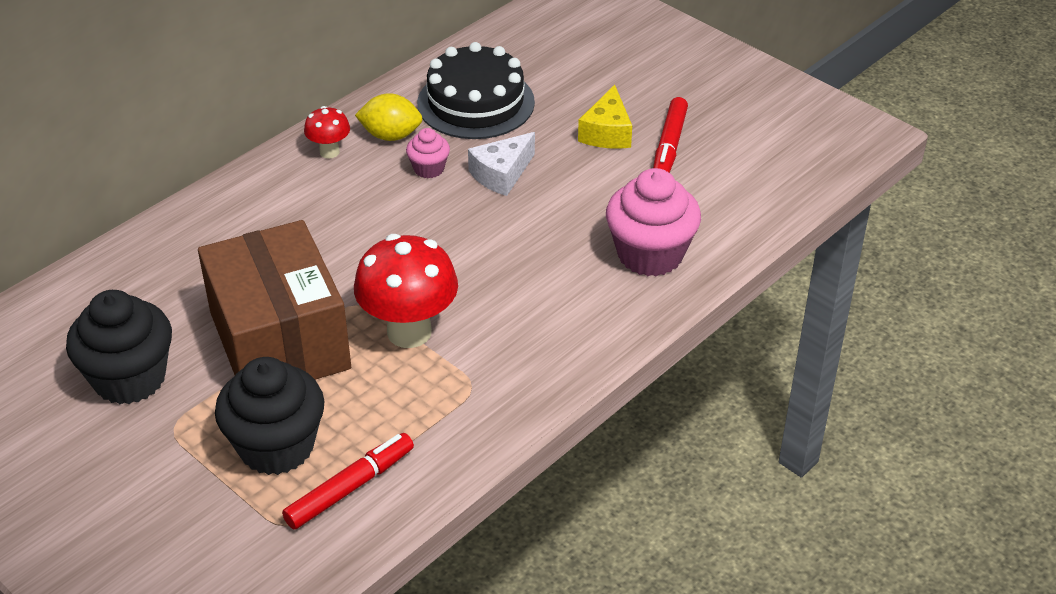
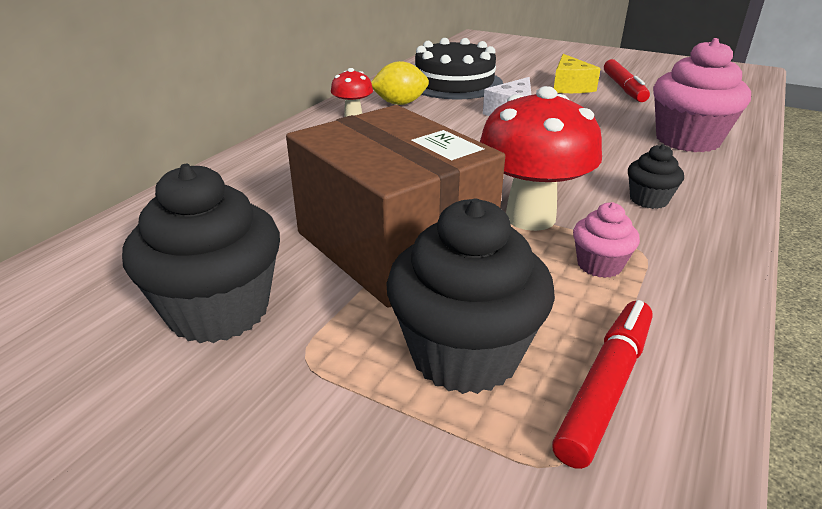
camera: 15 degrees left, 10 degrees down
(429, 169) = (448, 116): pink cupcake -> pink cupcake (599, 265)
(530, 331) = (648, 200): none -> black cupcake

